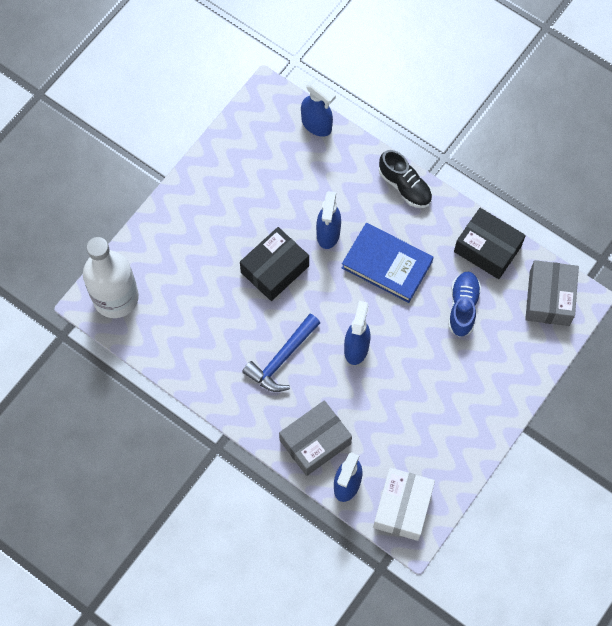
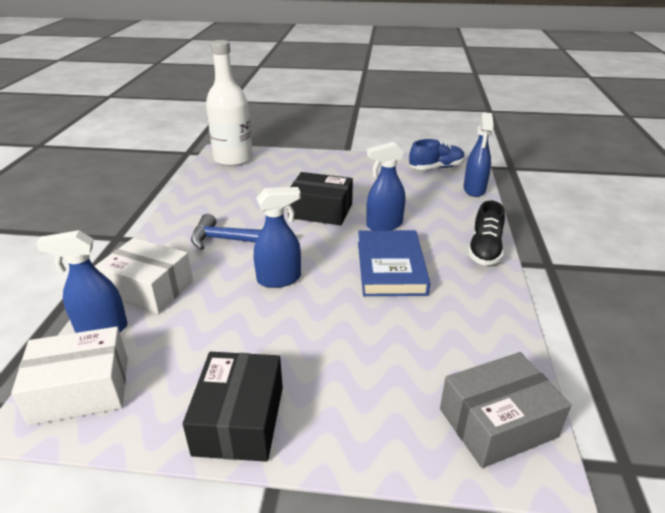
camera: 60 degrees right, 35 degrees down
(315, 442) = (149, 288): grey box -> white box
(463, 307) = (398, 340): blue shoe -> blue shoe (436, 167)
(487, 249) = (492, 332): black box -> black box (239, 420)

